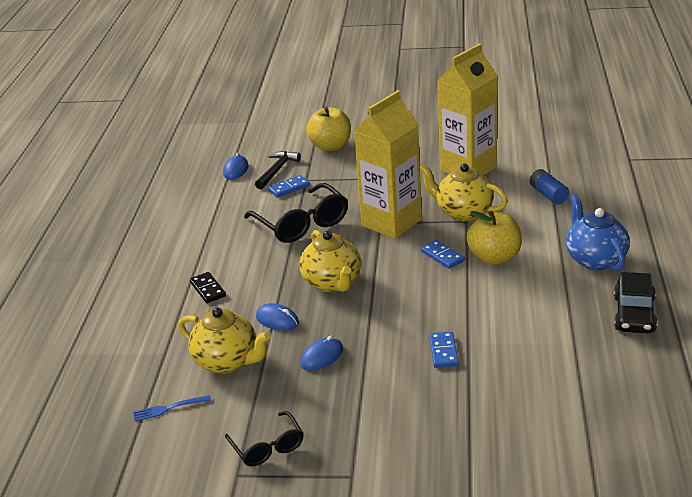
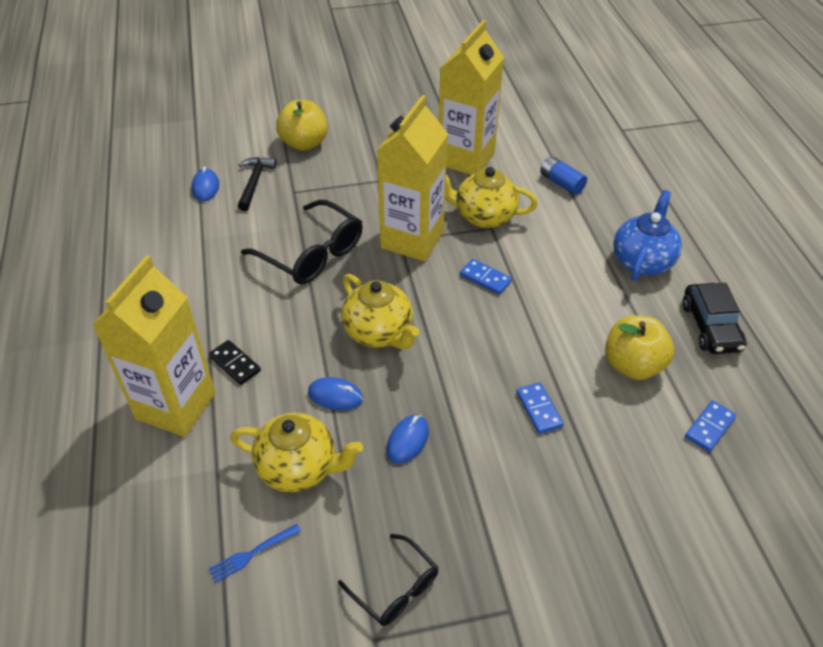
camera: 20 degrees left, 15 degrees up
(151, 310) = (176, 406): none -> yellow carton
(289, 188) = (278, 205): blue domino -> blue domino (709, 427)
(494, 257) = (541, 272): yellow apple -> yellow apple (632, 365)
(595, 259) = (642, 261): blue teapot -> blue teapot turned 60 degrees clockwise

